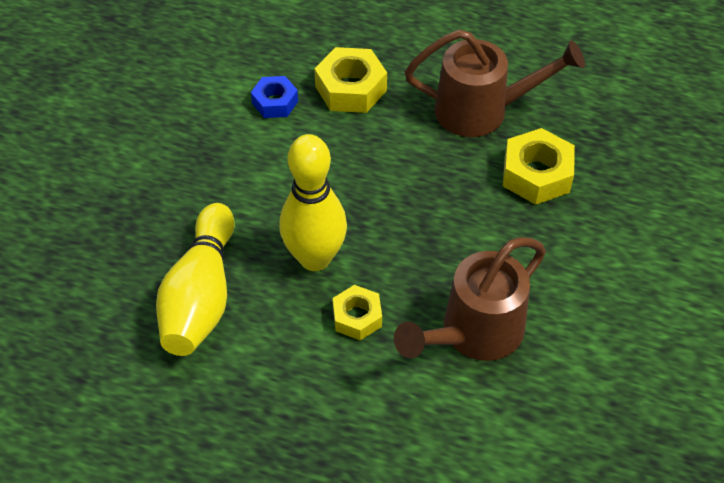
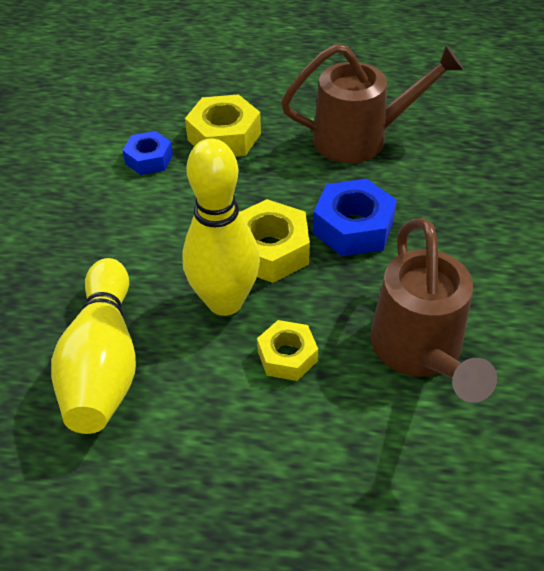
camera: 10 degrees left, 5 degrees down
(448, 204) = (353, 227): none -> blue nut
(473, 334) = (420, 352): brown watering can -> brown watering can turned 45 degrees counterclockwise
(536, 174) = (433, 186): yellow nut -> yellow nut (270, 250)

